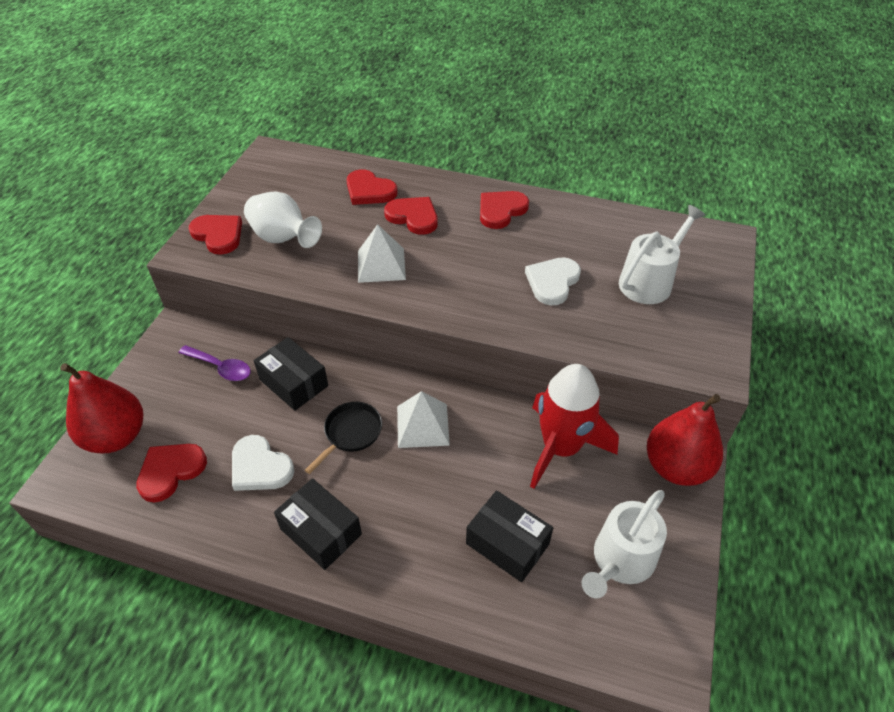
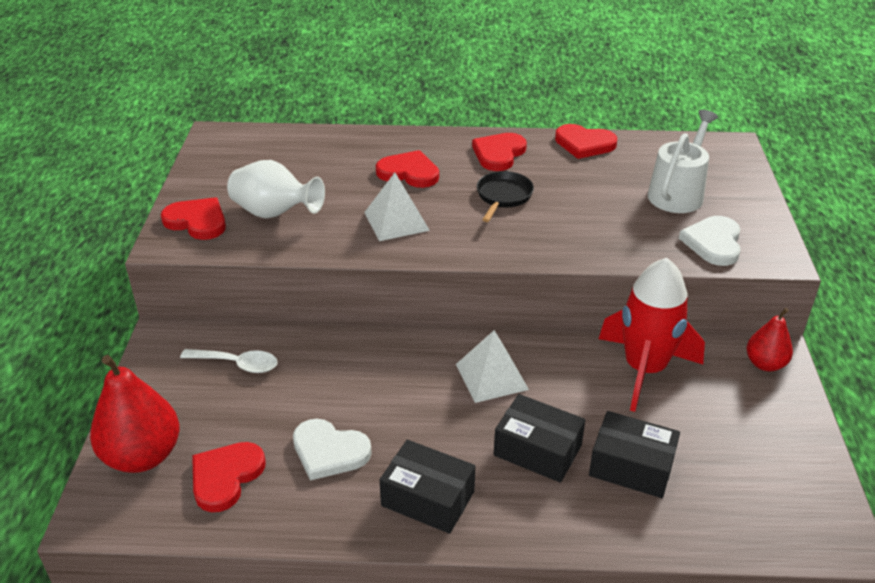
camera: 15 degrees left, 10 degrees down
(221, 367) = (237, 364): purple spoon -> white spoon
(294, 383) = (329, 363): black box -> black box (537, 450)
(350, 433) = (416, 399): black pan -> black pan (503, 196)
(369, 191) = (348, 155): red heart -> red heart (584, 144)
(552, 282) = (583, 208): white heart -> white heart (713, 243)
(620, 561) = (750, 457): white watering can -> none
(676, 467) = (765, 364): red pear -> red pear, size x0.58

